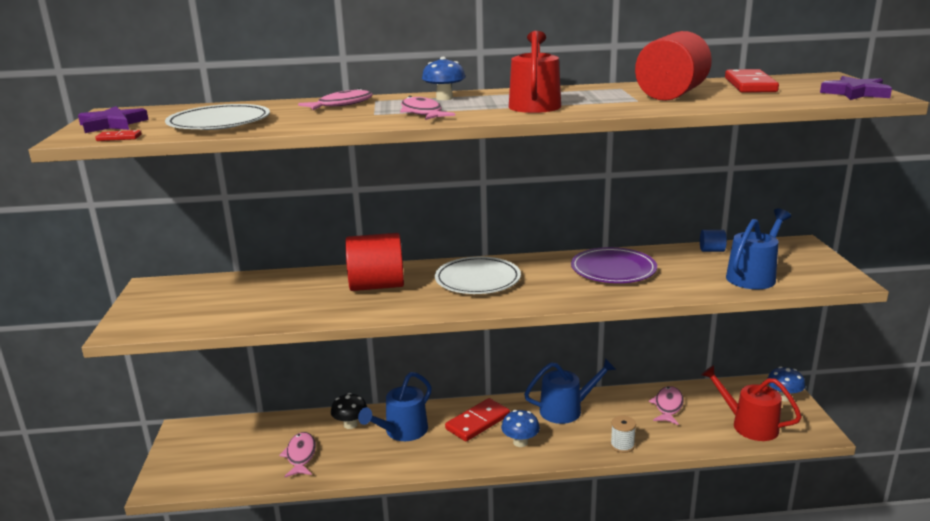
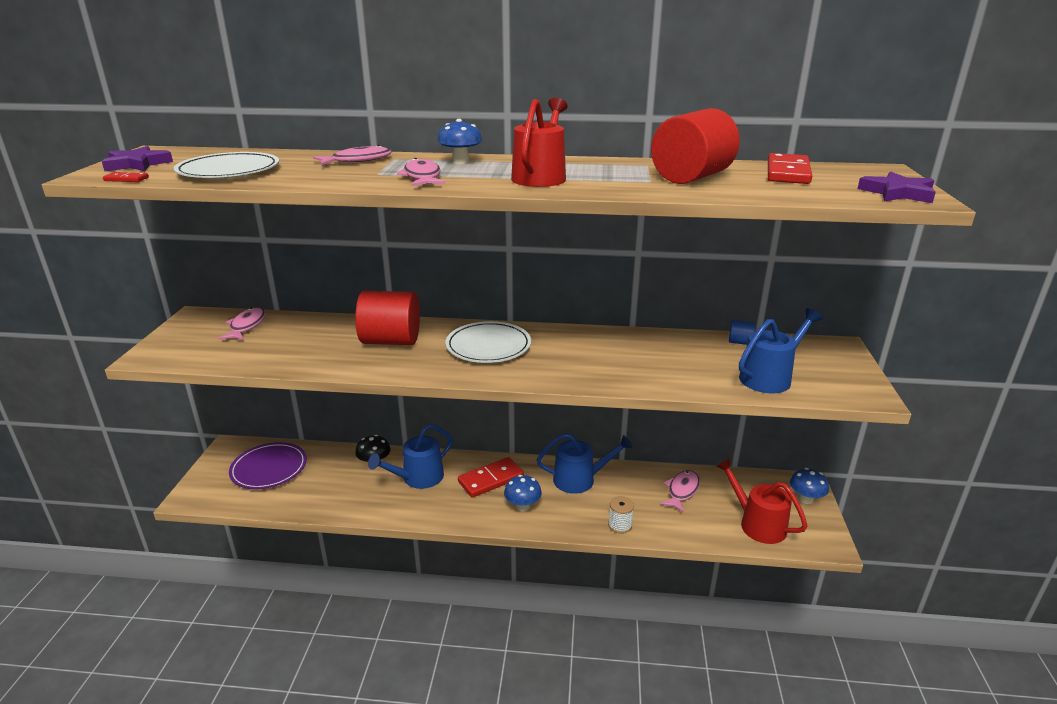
camera: 10 degrees right, 5 degrees up
(300, 455) = (319, 487): pink fish -> pink fish (246, 326)
(613, 269) = (627, 351): purple plate -> purple plate (269, 468)

